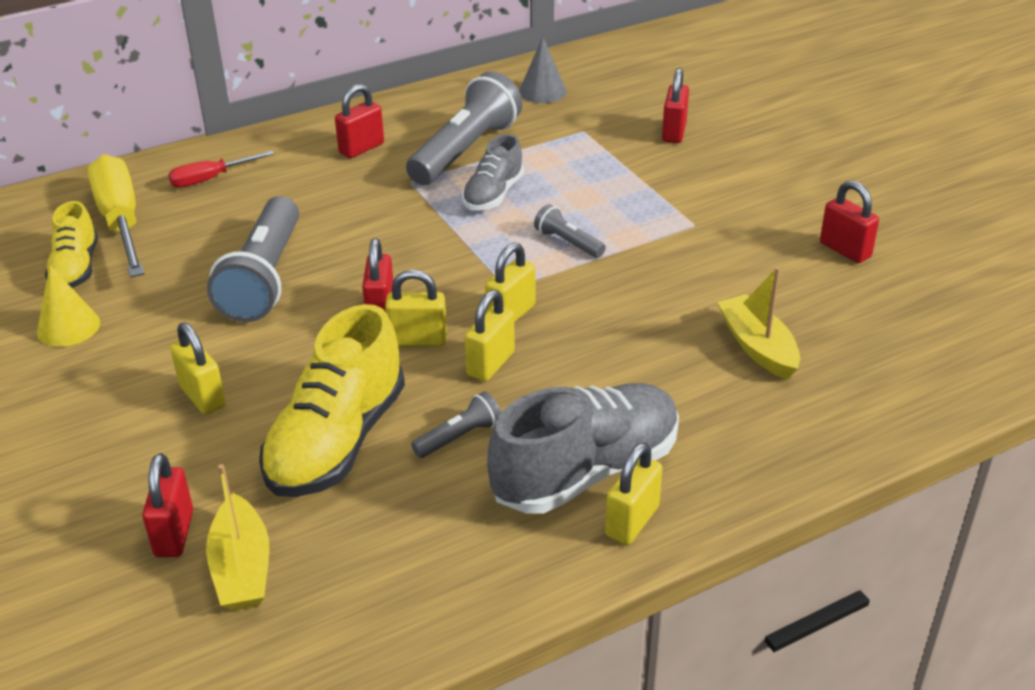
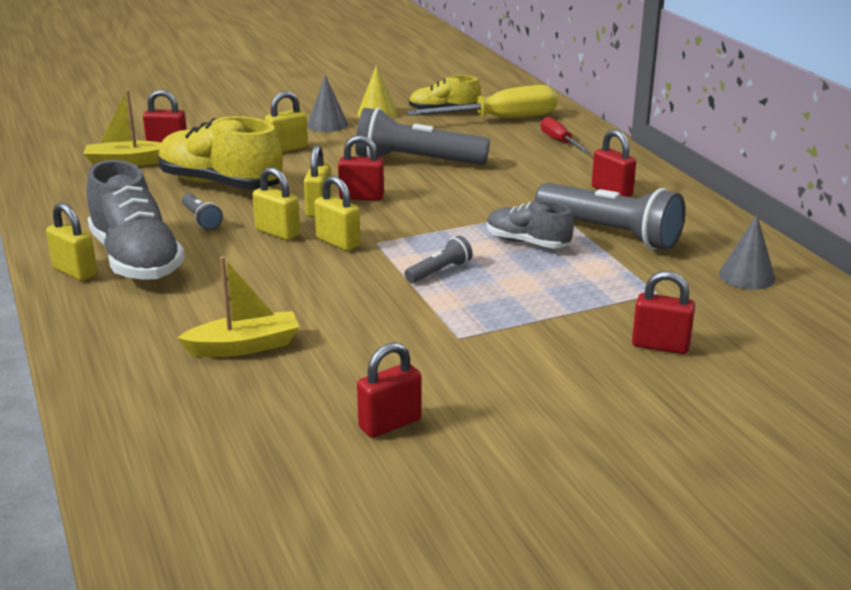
camera: 95 degrees right, 10 degrees down
(105, 370) = (327, 124): none -> grey cone

